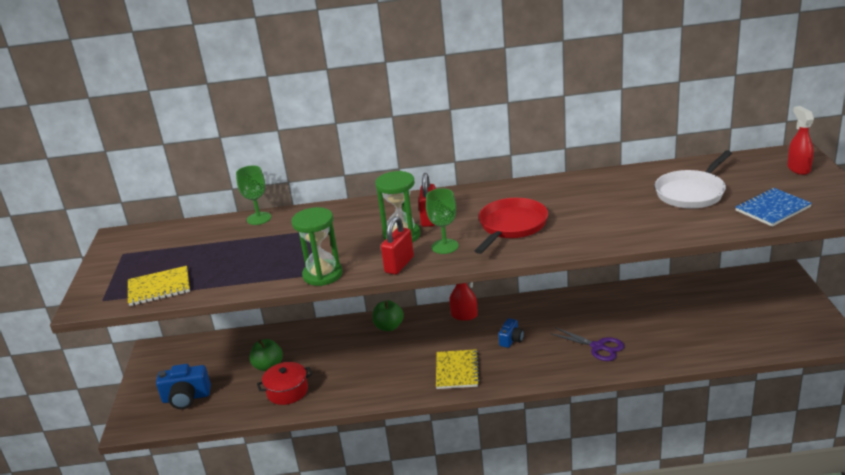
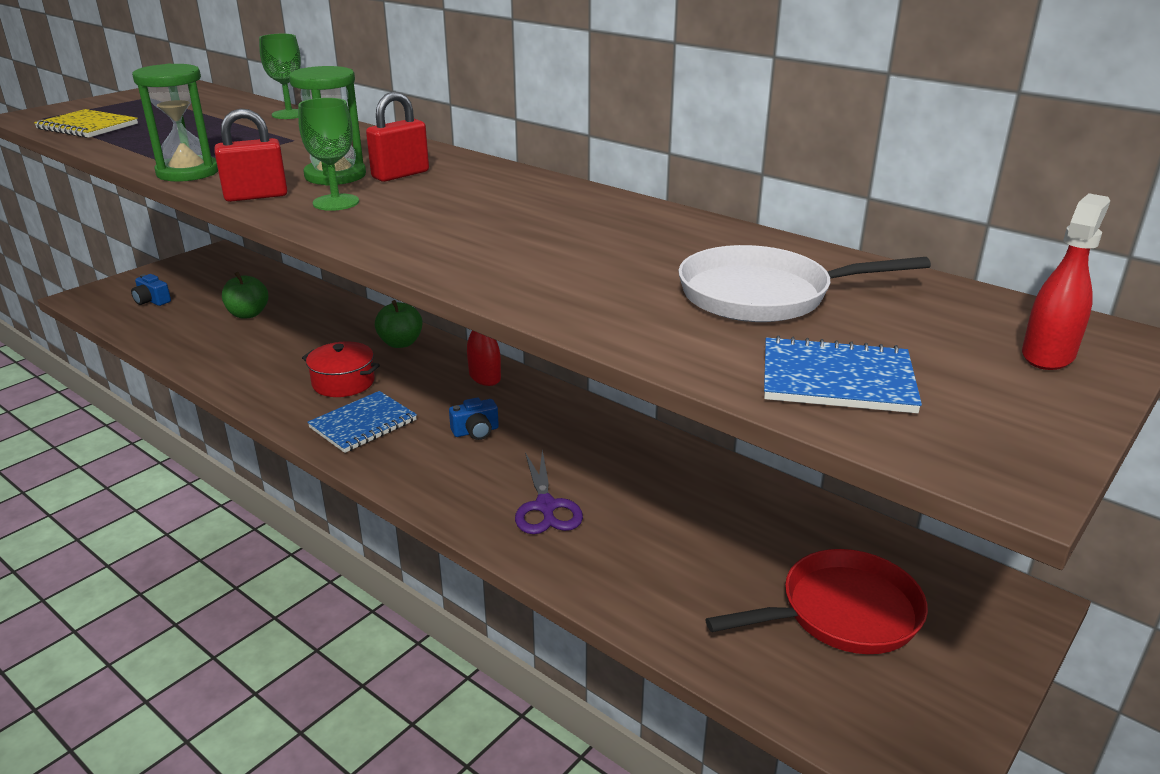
camera: 40 degrees right, 0 degrees up
(186, 398) = (152, 301): blue camera -> blue camera, size x0.60
(287, 391) = (213, 343): red pot -> red pot (343, 382)
(457, 371) = (363, 424): yellow notebook -> blue notebook
(511, 226) = (445, 218): red pan -> red pan (841, 613)

